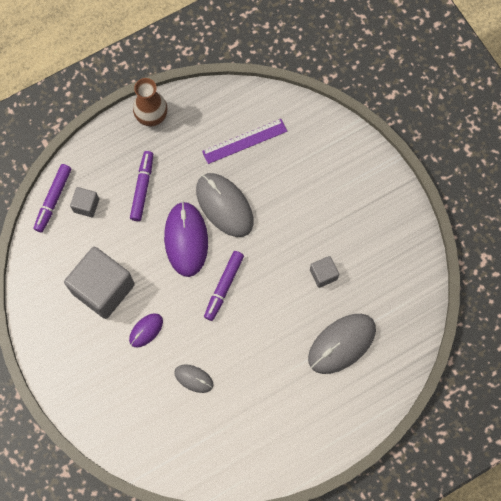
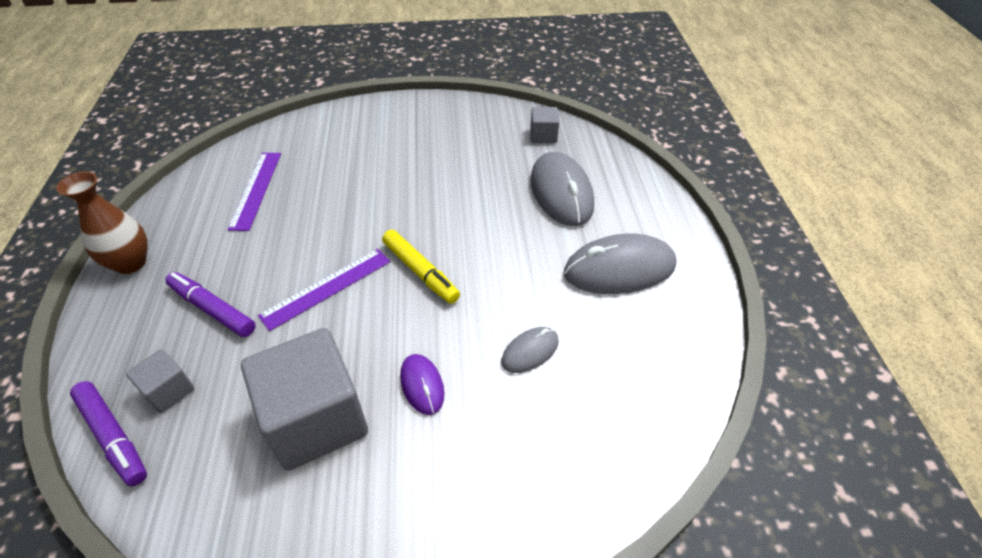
camera: 65 degrees left, 25 degrees down
(186, 240) = (326, 288): purple mouse -> purple ruler
(224, 206) = (316, 234): grey mouse -> grey mouse (619, 269)
(224, 287) = (420, 272): purple marker -> yellow marker
(323, 274) = (469, 180): grey cube -> grey cube (543, 136)

